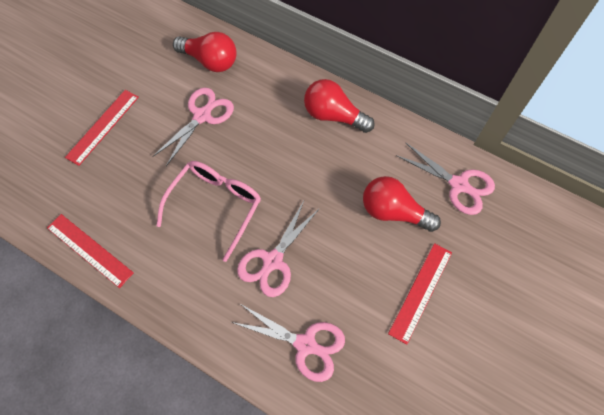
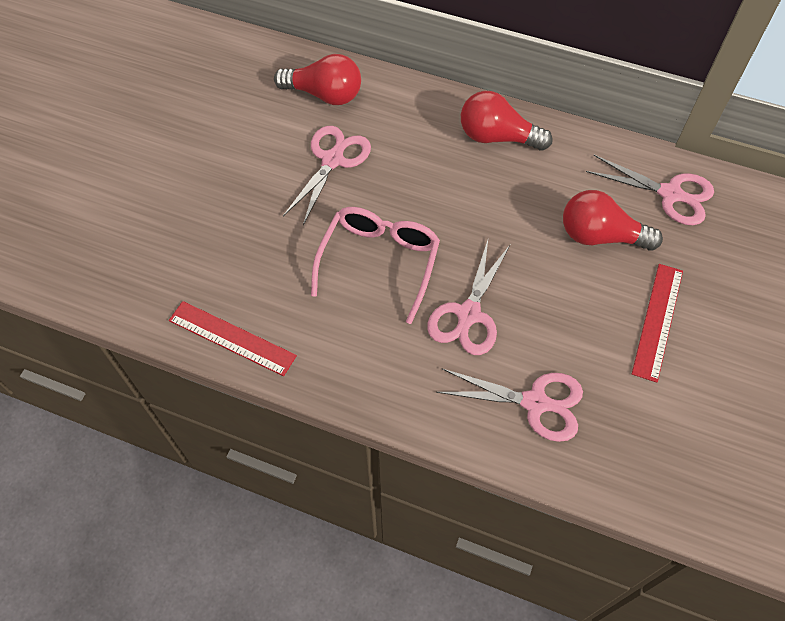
camera: 10 degrees left, 5 degrees down
(103, 126) = (207, 190): red ruler -> none

